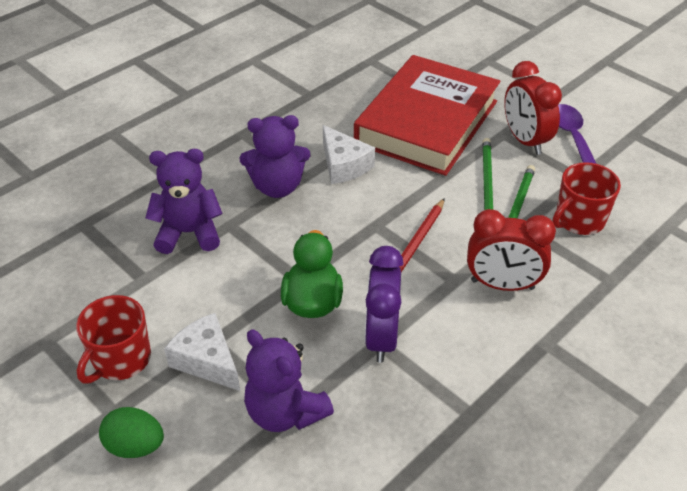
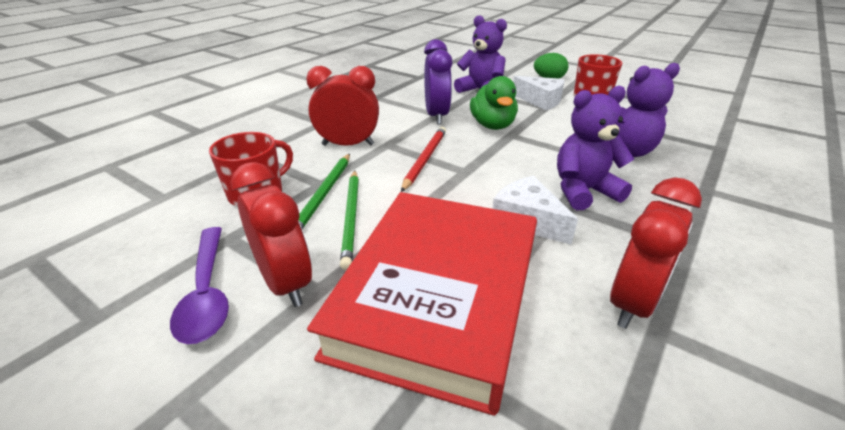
camera: 170 degrees right, 10 degrees down
(312, 107) = (632, 302): none -> red clock

